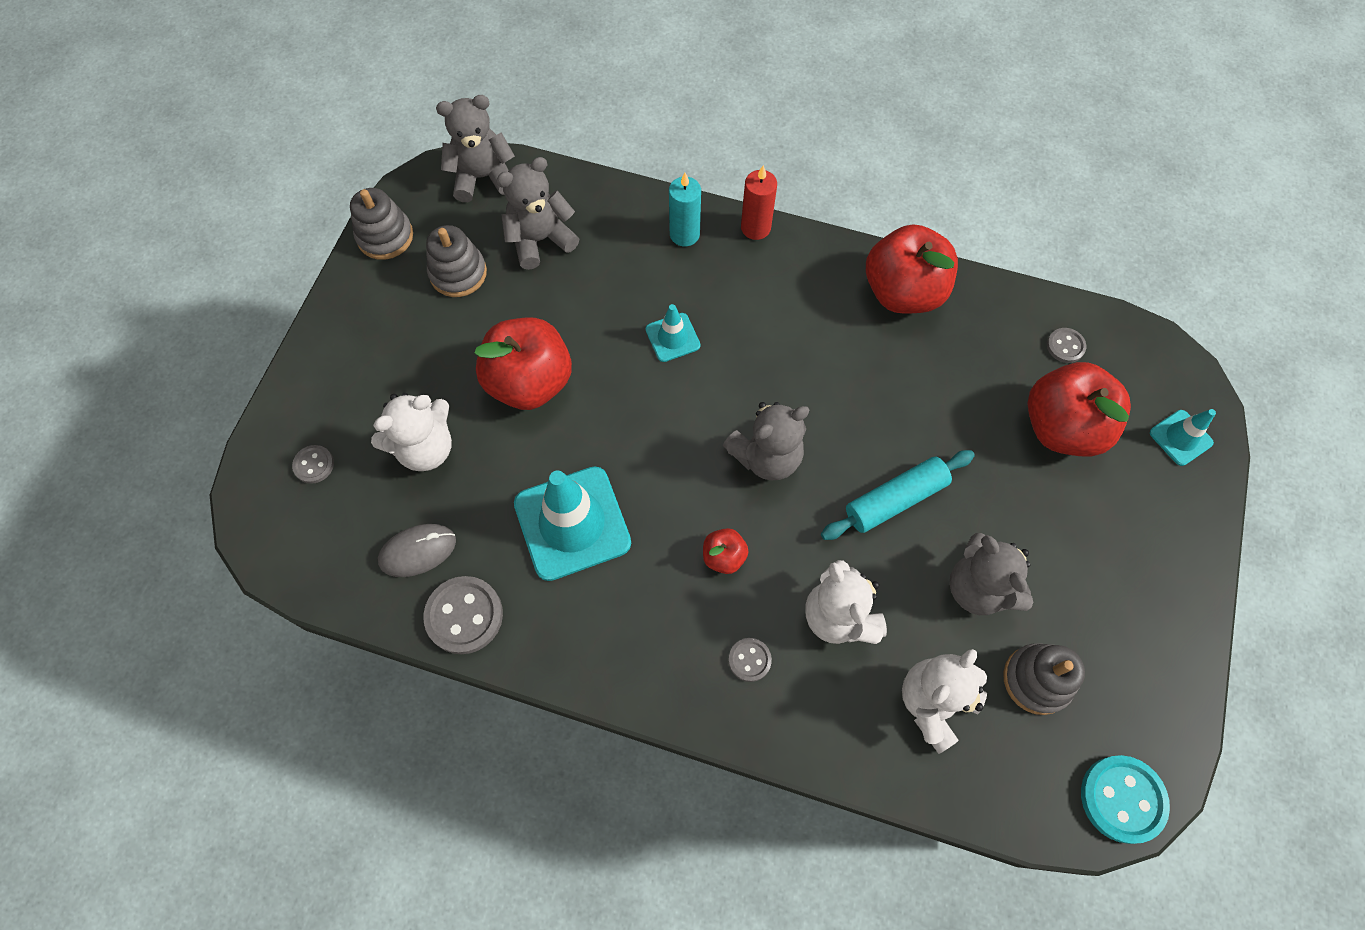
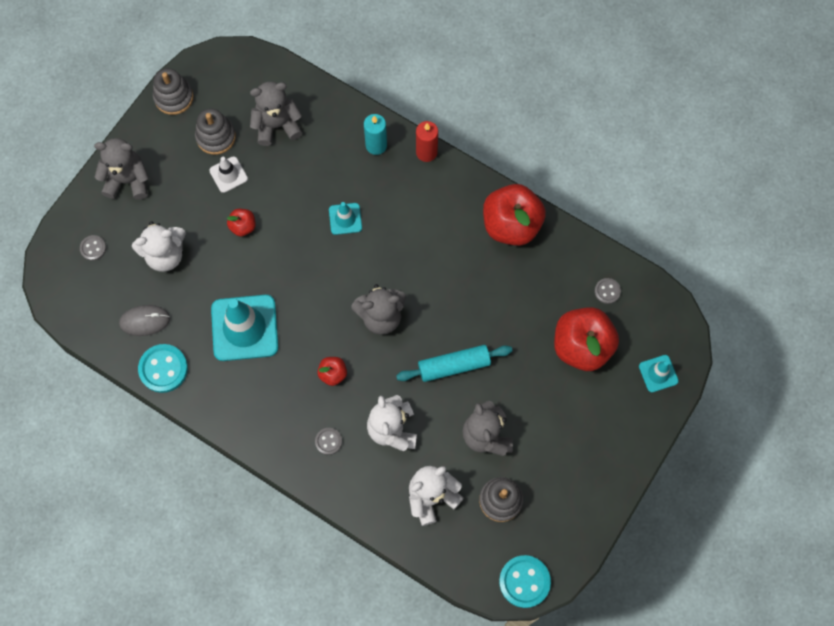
camera: 15 degrees right, 5 degrees up
(464, 616) = (163, 369): grey button -> turquoise button
(483, 177) = (250, 68): grey teddy bear -> grey teddy bear (128, 180)
(489, 318) = (228, 174): none -> white traffic cone
(530, 382) = (243, 226): red apple -> red apple, size x0.46

